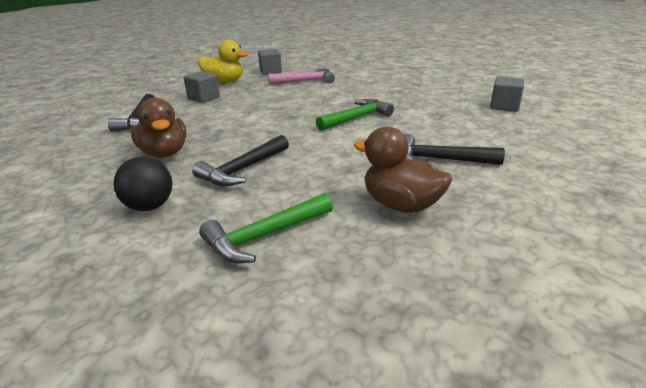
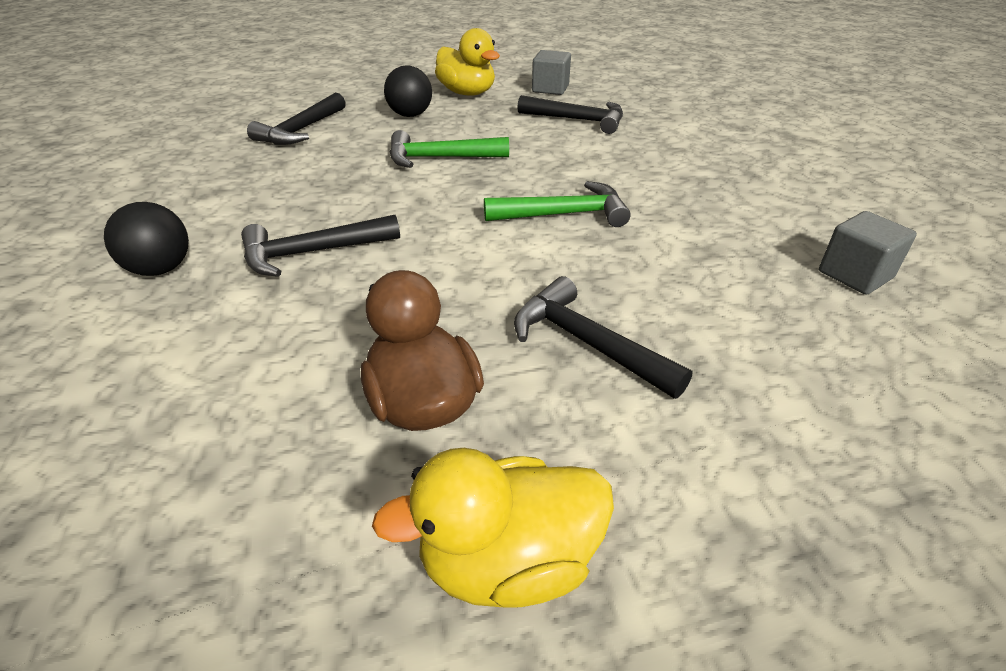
camera: 30 degrees right, 10 degrees up
(164, 153) = (265, 193): brown duck -> none
(204, 98) = (410, 115): grey cube -> black ball
(264, 236) = (209, 370): green hammer -> green hammer (440, 158)
(306, 81) = (577, 120): pink hammer -> black hammer
(520, 239) = (508, 561): none -> yellow duck

